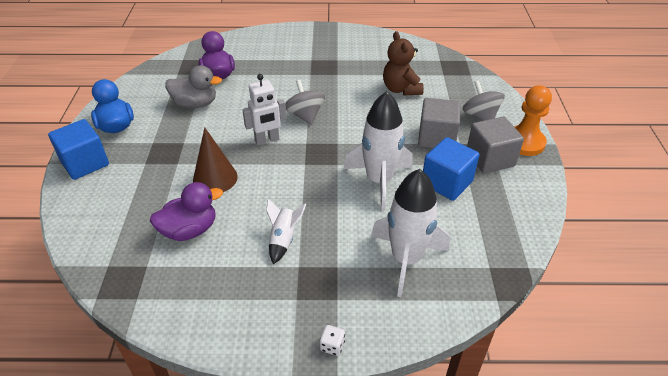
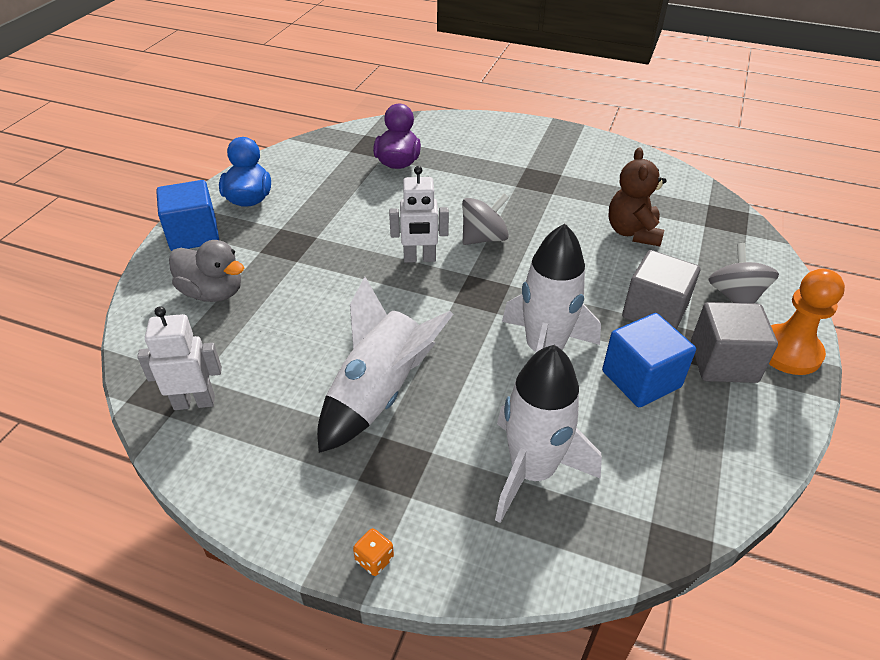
camera: 20 degrees right, 0 degrees up
(151, 283) = (194, 402): none -> white robot
(190, 230) = (270, 348): purple duck -> none
(195, 104) = (353, 193): grey duck -> grey duck (213, 292)
(215, 178) = (332, 291): brown cone -> none
(283, 239) = (379, 394): white rocket -> white rocket, size x1.94
(305, 115) = (483, 238): grey spinning top -> grey spinning top turned 60 degrees clockwise
(332, 346) = (374, 559): white dice -> orange dice

